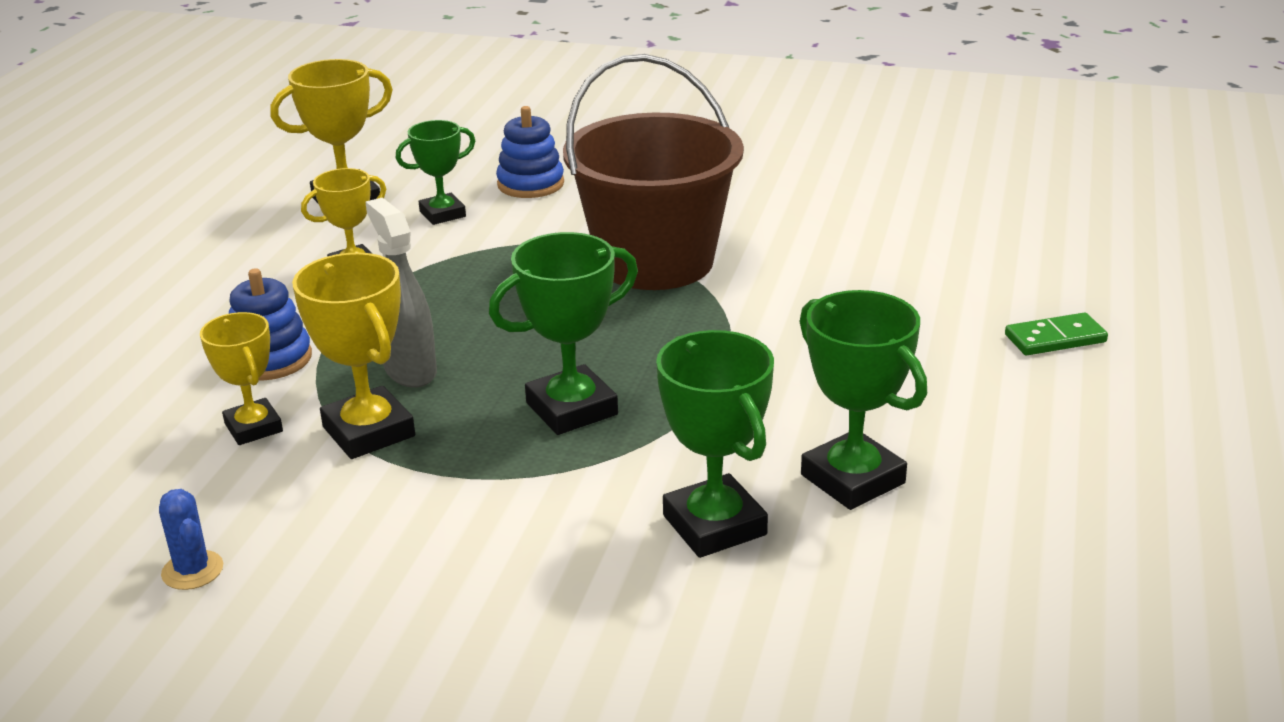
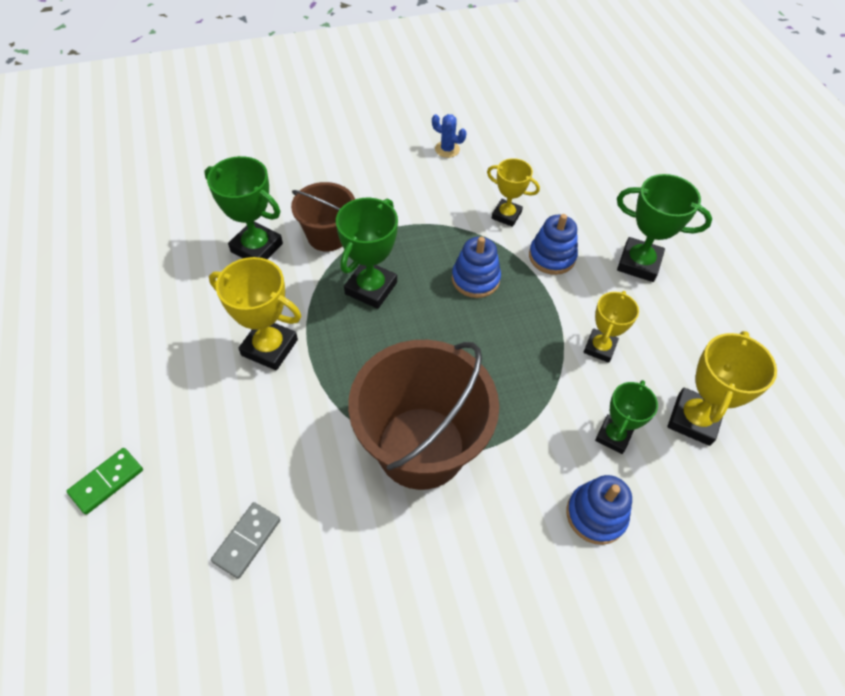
camera: 145 degrees right, 25 degrees up
(368, 432) = (453, 234): yellow trophy -> yellow trophy (269, 347)
(410, 370) = (475, 279): grey spray bottle -> blue stacking toy
(574, 500) = (328, 236): none -> brown bucket
(852, 479) = (203, 300): green trophy -> green trophy (639, 263)
(898, 259) = (247, 540): none -> grey domino

